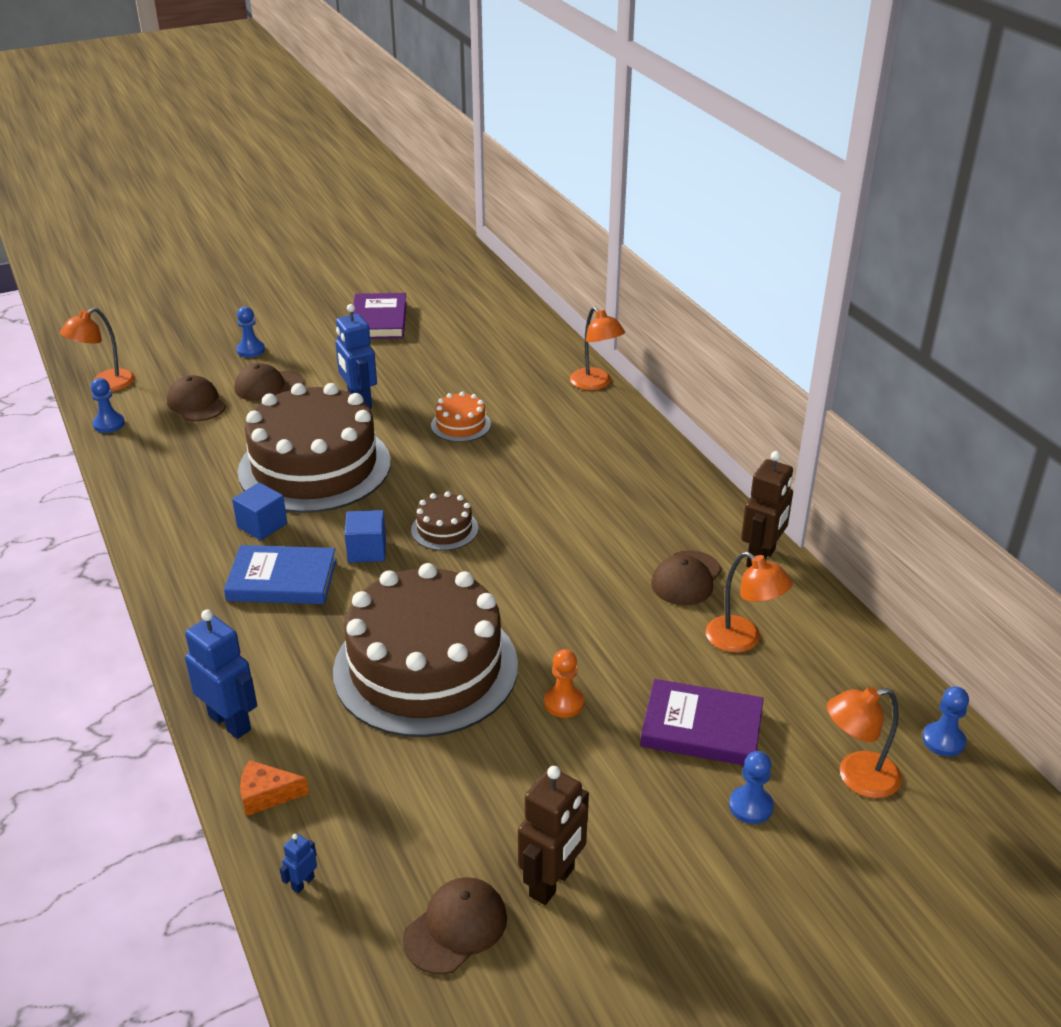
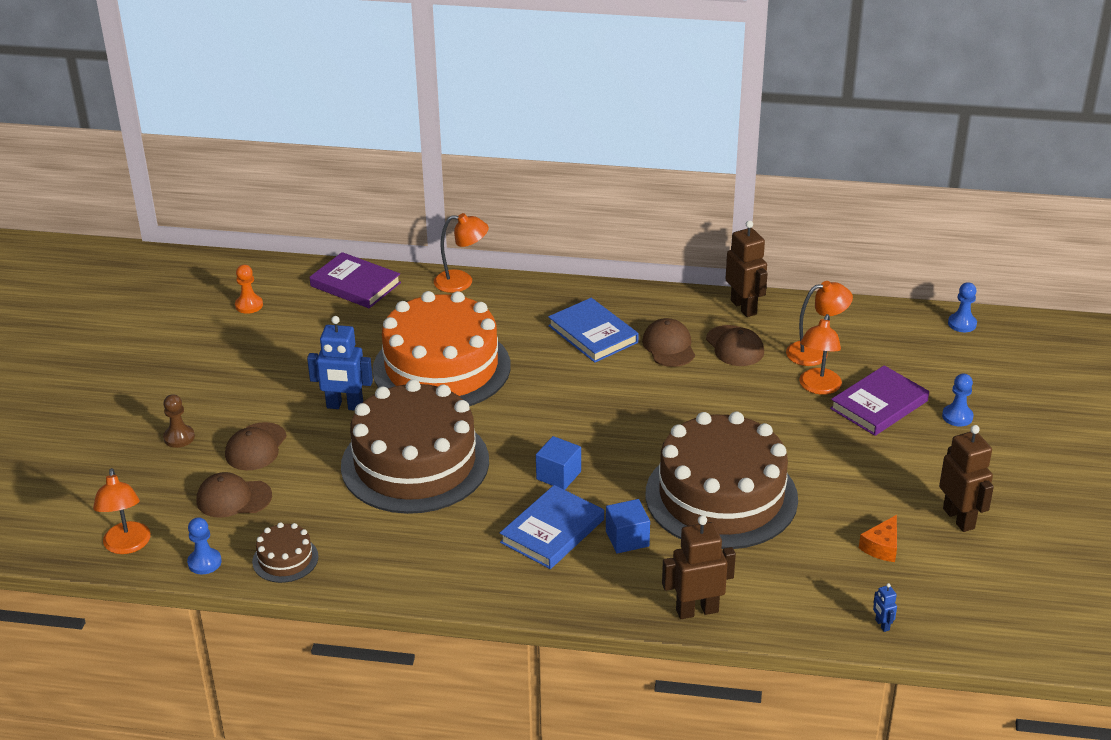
camera: 55 degrees left, 0 degrees up
(230, 722) = (697, 610): blue robot -> brown robot
(251, 350) = (179, 437): blue pawn -> brown pawn
(262, 525) = (468, 518): blue cube -> blue cube (627, 539)
(266, 795) = (787, 615): orange cheese -> orange cheese (882, 547)
(379, 320) = (223, 348): purple book -> purple book (355, 284)
(444, 529) = (571, 428): brown cake -> brown cake (285, 559)
(456, 928) = (966, 571): brown cap -> brown cap (669, 346)
(460, 425) = (441, 367): orange cake -> orange cake, size x2.41
(564, 703) = (809, 450): orange pawn -> orange pawn (249, 305)
(602, 483) = (593, 334): none -> blue book
(857, 777) = (965, 368): orange lamp -> orange lamp (818, 387)

